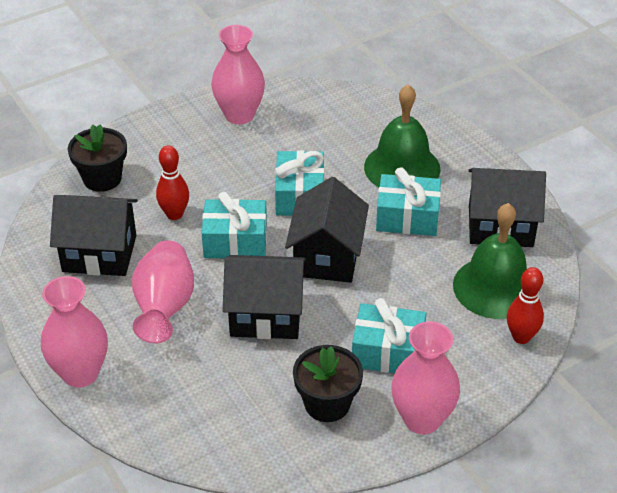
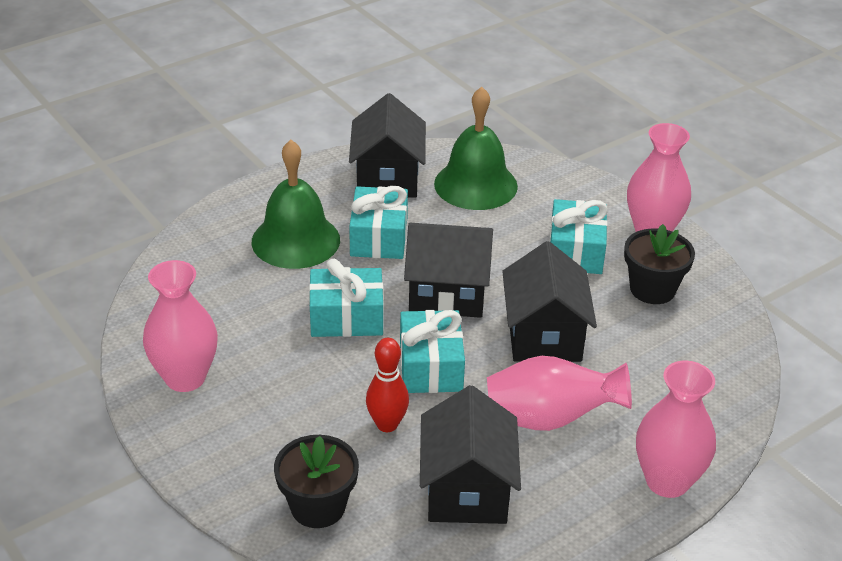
camera: 95 degrees left, 5 degrees down
(521, 337) = (537, 173): red bowling pin -> none

